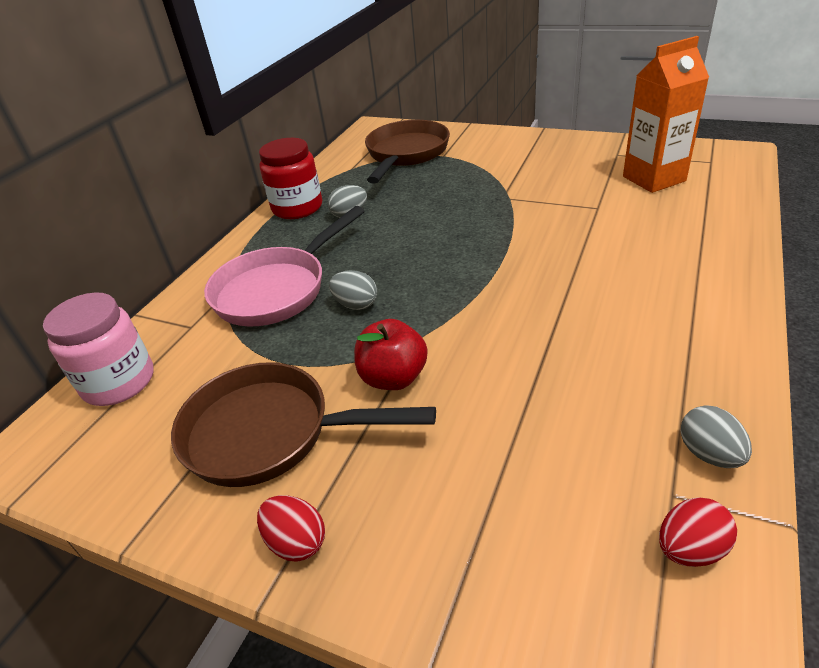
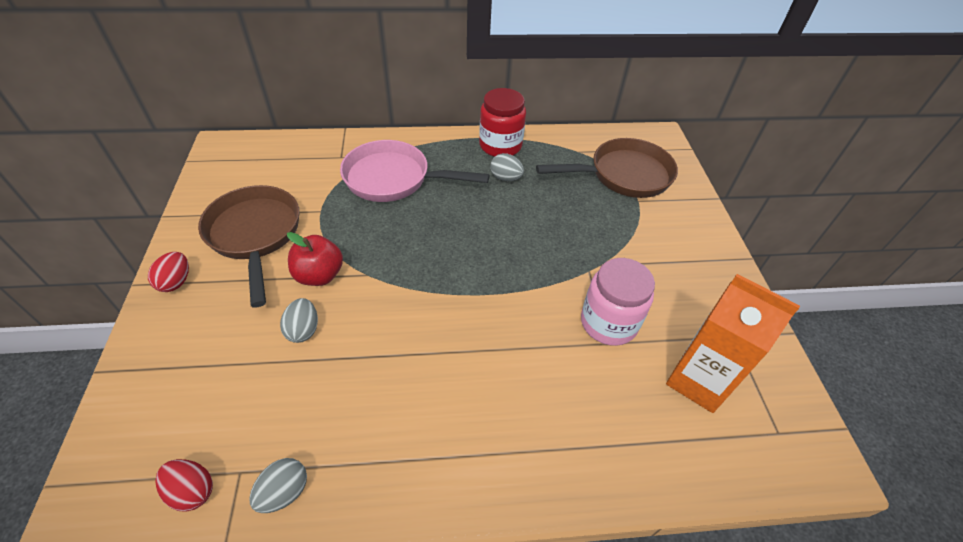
camera: 55 degrees right, 10 degrees up
(119, 382) = (282, 152): pink jar -> pink jar (608, 323)
(356, 304) = (392, 226): grey egg -> grey egg (303, 330)

